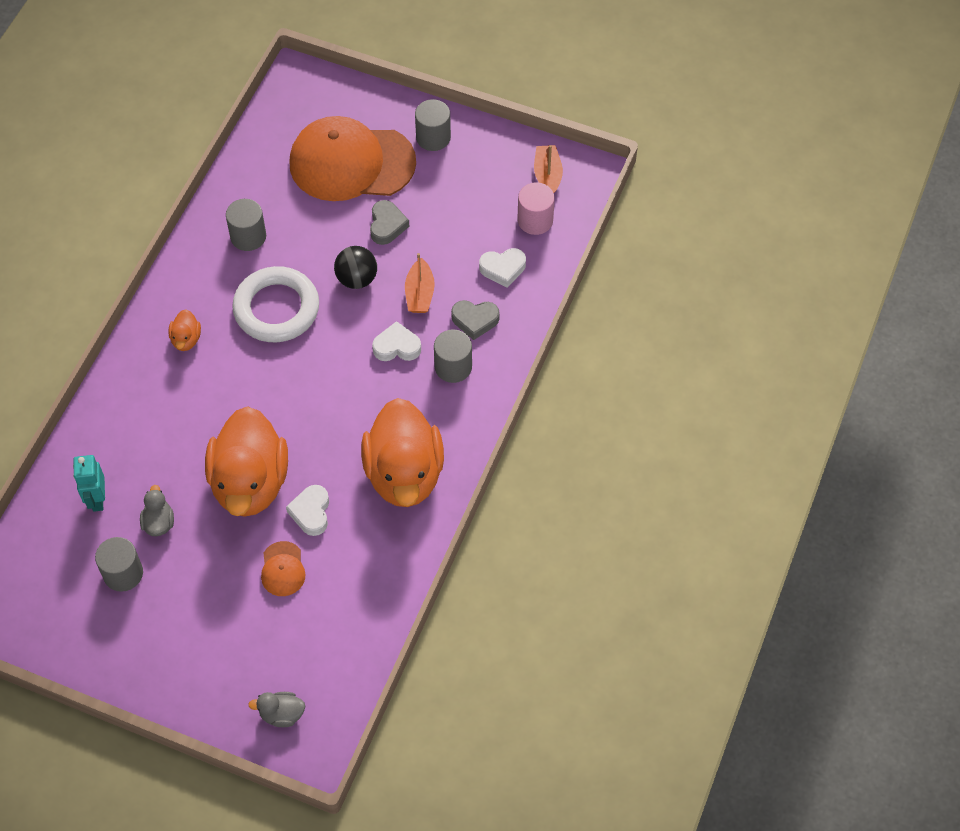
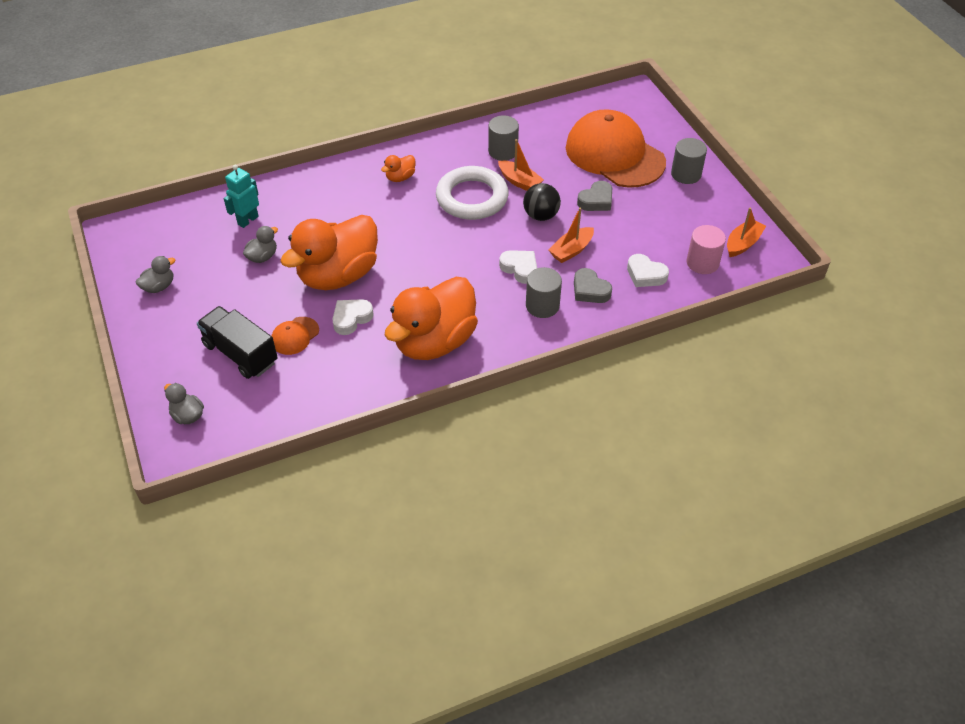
camera: 45 degrees right, 10 degrees down
(100, 631) = (159, 286): none -> grey duck
(123, 573) = (210, 267): grey cylinder -> none
(256, 625) = (240, 353): none -> black truck
(300, 258) = (519, 182): none -> orange boat

